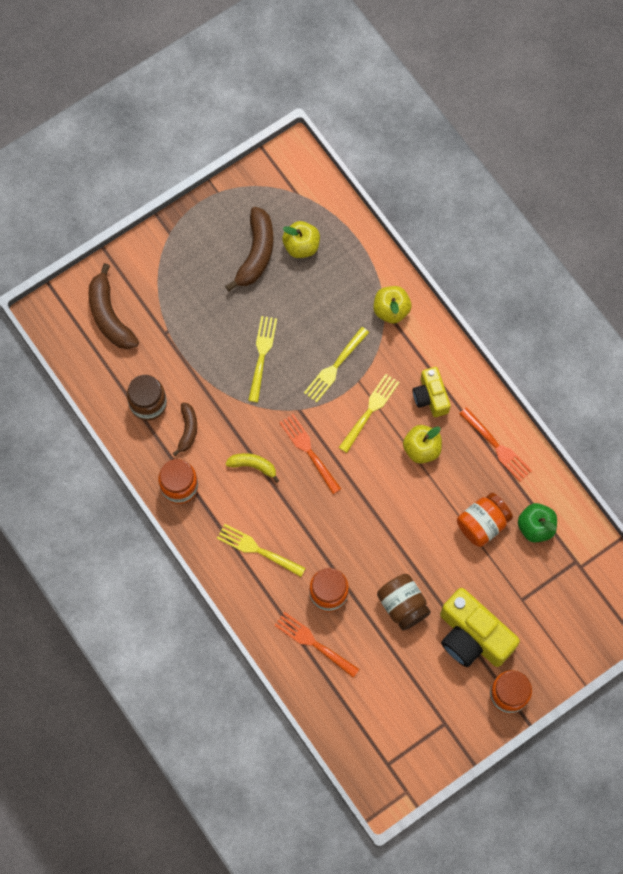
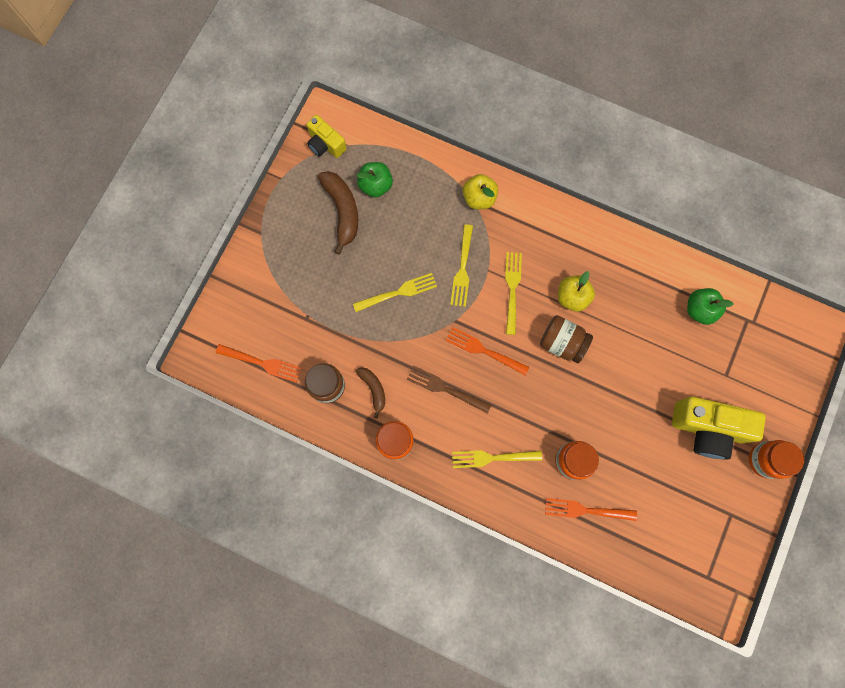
camera: 30 degrees left, 5 degrees up
(109, 316) = (251, 329): brown banana -> none
(253, 466) = (446, 389): yellow banana -> brown fork
(262, 356) = (398, 293): yellow fork -> yellow fork turned 90 degrees clockwise
(301, 246) = (375, 185): yellow apple -> green apple
(402, 605) = (637, 435): brown jar -> brown jar (562, 343)
(430, 397) = (553, 251): yellow camera -> yellow camera (325, 144)
(482, 524) = (657, 331): orange jar -> none
(496, 446) = (628, 262): orange fork -> orange fork (261, 363)

